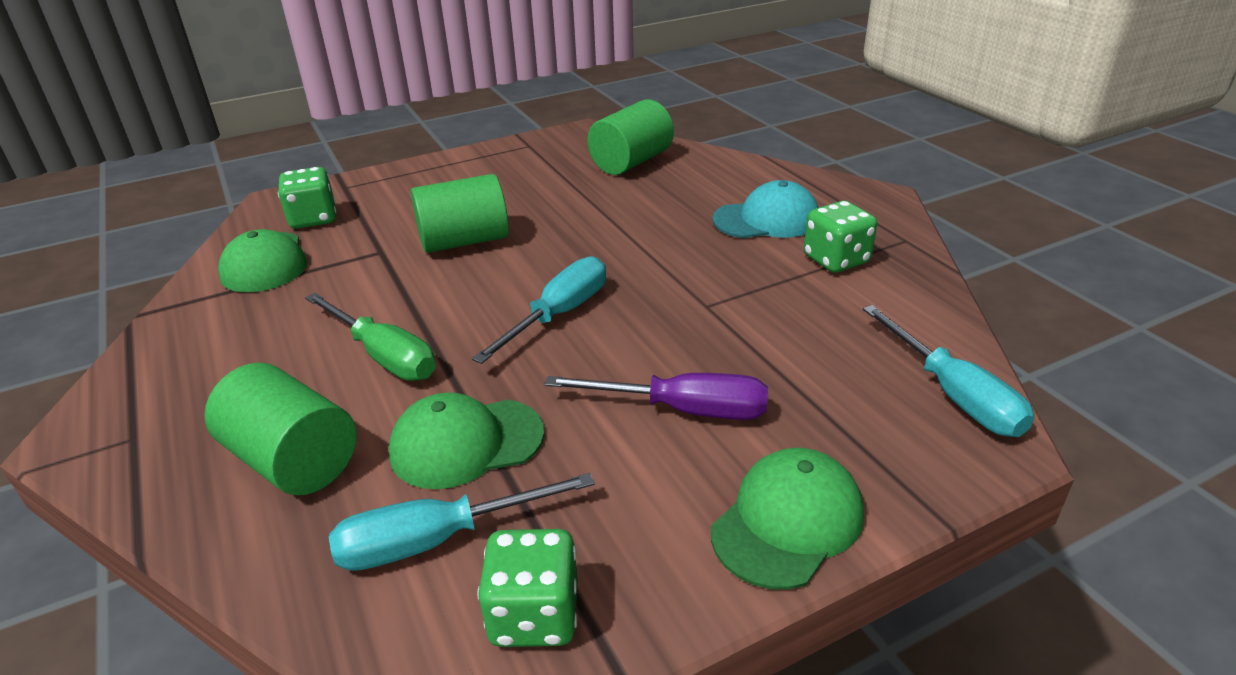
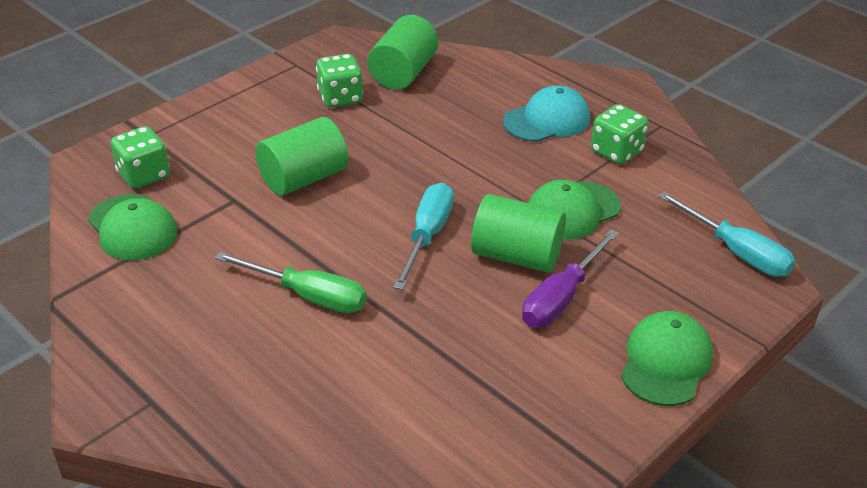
camera: 20 degrees left, 5 degrees up
(293, 460) = (298, 392): green cylinder -> green cylinder (516, 256)
(437, 540) = (445, 423): turquoise screwdriver -> none
(466, 443) = (421, 353): green cap -> green cap (572, 211)
(534, 615) = (538, 454): green dice -> green dice (340, 98)
(682, 410) = (561, 297): purple screwdriver -> purple screwdriver turned 135 degrees clockwise

